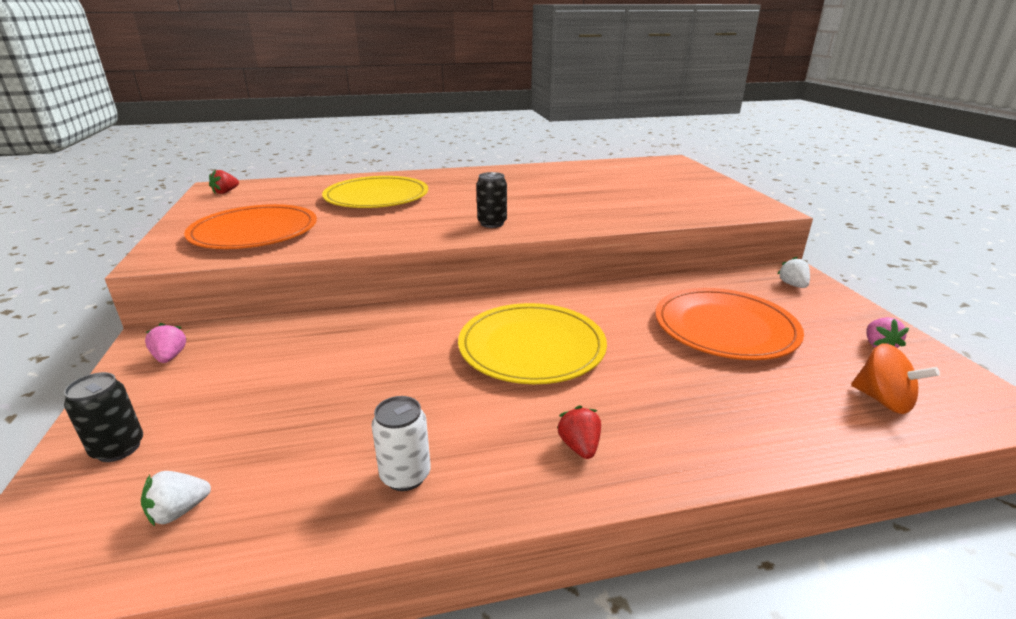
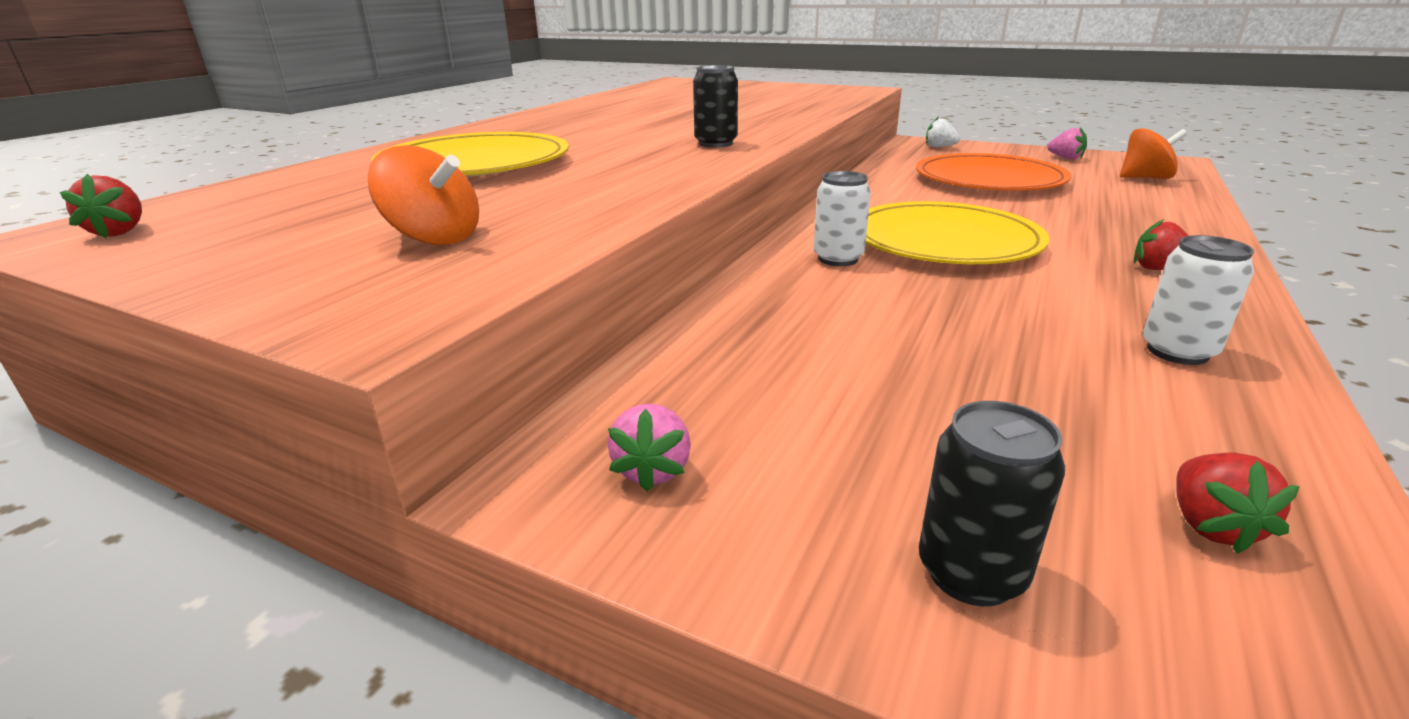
camera: 50 degrees left, 0 degrees up
(170, 357) = (652, 470): pink strawberry -> pink strawberry turned 105 degrees counterclockwise
(179, 511) = (1210, 526): white strawberry -> red strawberry
(254, 232) = (434, 238): orange plate -> orange spinning top
(451, 324) = (838, 259): none -> white can

